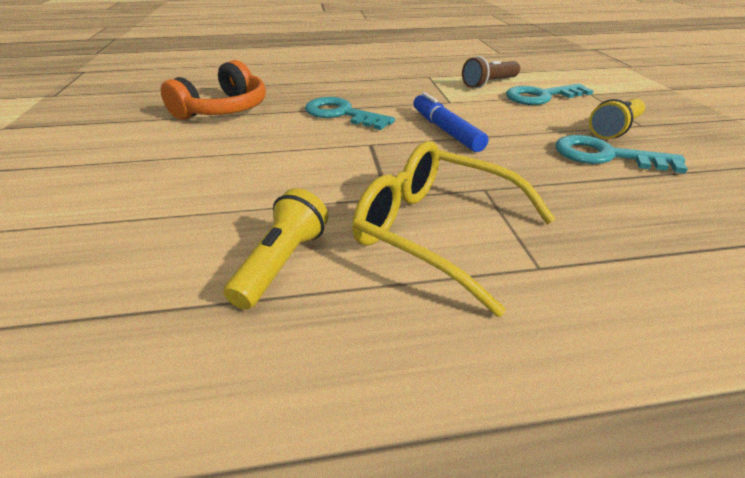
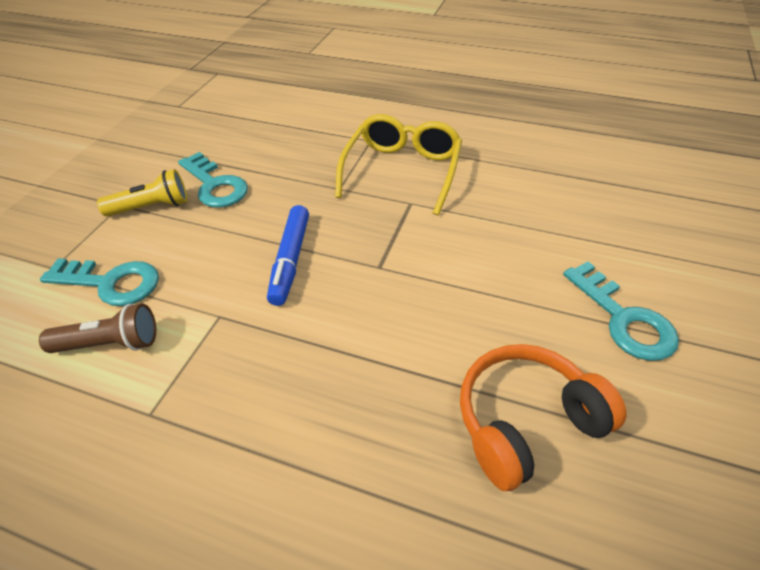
camera: 150 degrees left, 10 degrees up
(282, 263) = (502, 179): yellow flashlight -> none
(342, 114) = (370, 338): turquoise key -> turquoise key (623, 319)
(436, 231) = (402, 171): yellow glasses -> yellow glasses turned 135 degrees counterclockwise

